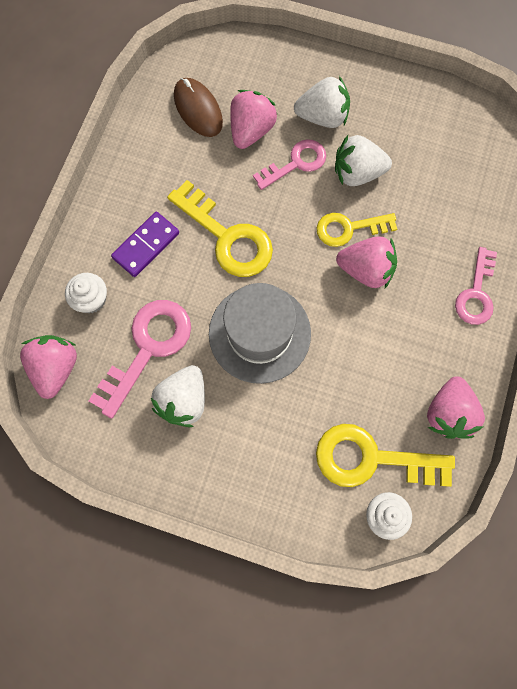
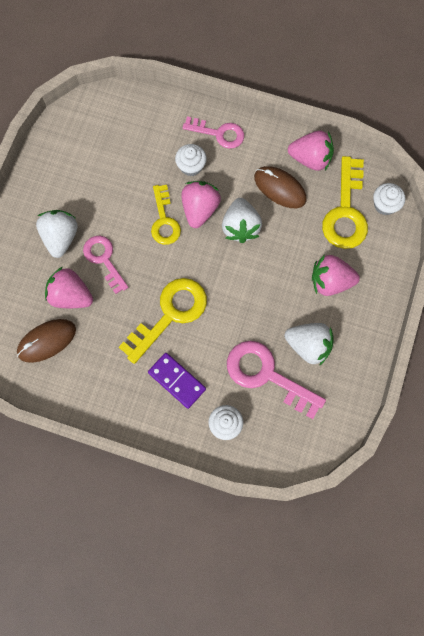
camera: 90 degrees left, 0 degrees up
(56, 368) = (285, 449): pink strawberry -> pink strawberry (330, 281)
(259, 333) = (253, 289): grey hat -> none
(357, 173) = (115, 212): white strawberry -> white strawberry (240, 227)
(401, 370) = (280, 188): none -> brown mouse
(425, 259) = (191, 166): none -> white cupcake

